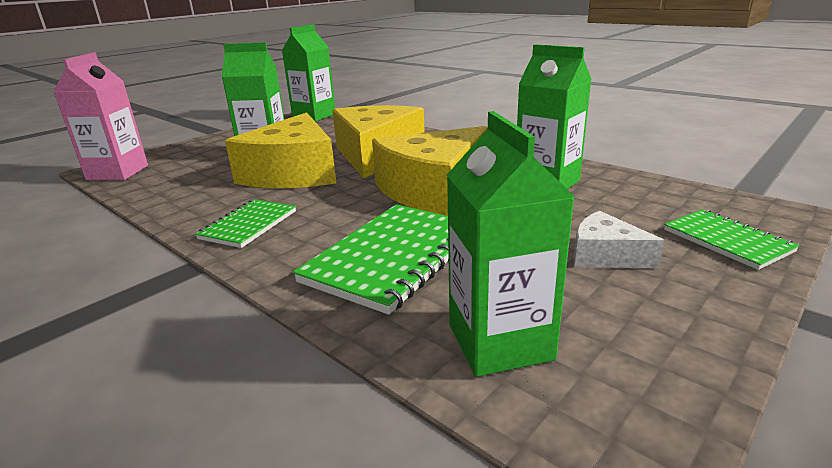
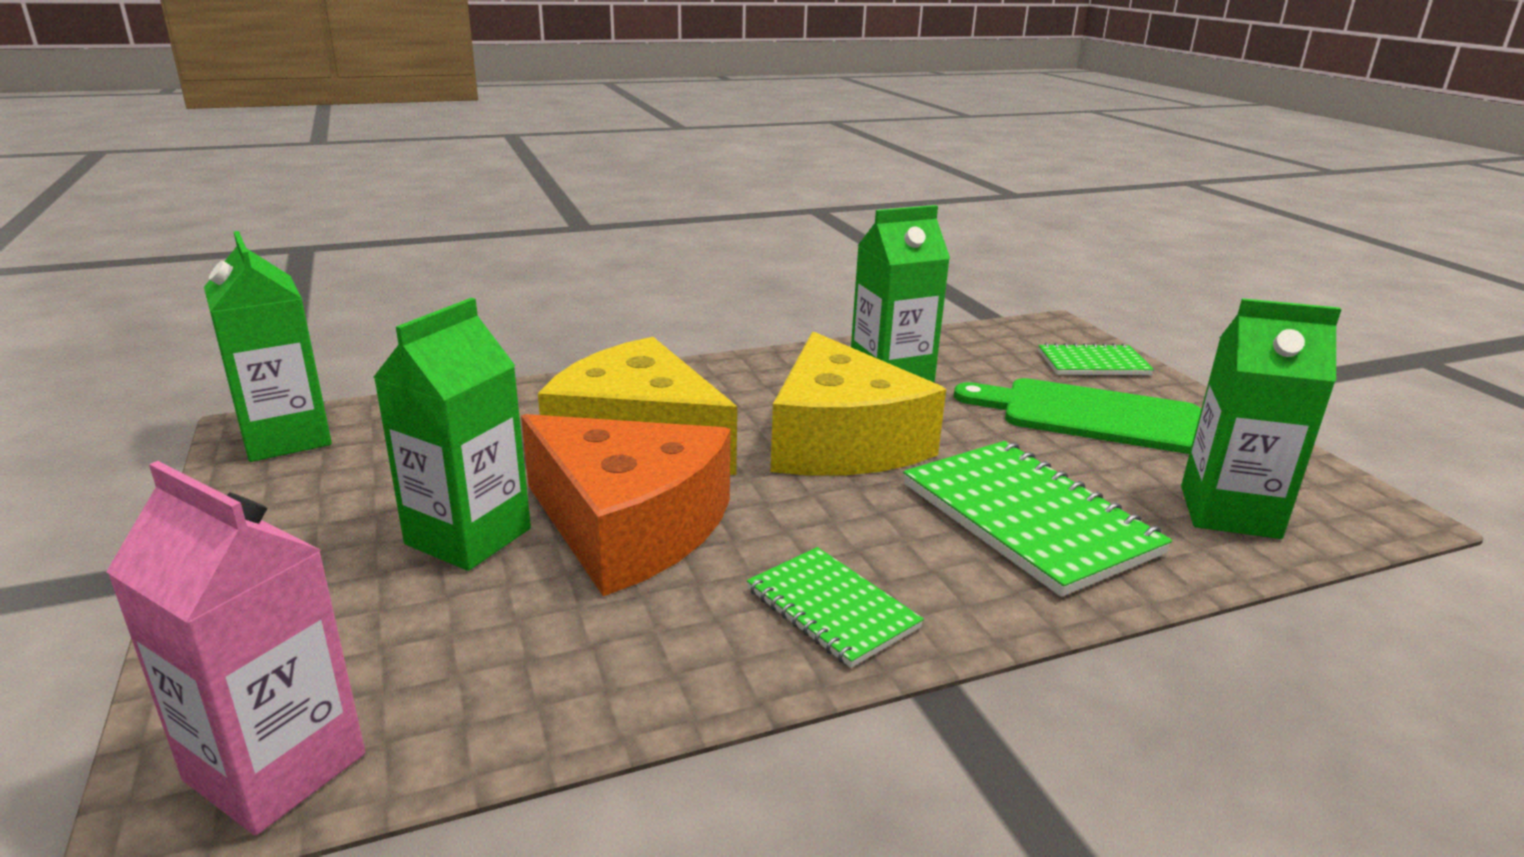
camera: 65 degrees left, 0 degrees up
(293, 173) = (628, 527): yellow cheese -> orange cheese
(605, 255) = (1091, 415): white cheese -> green cutting board

